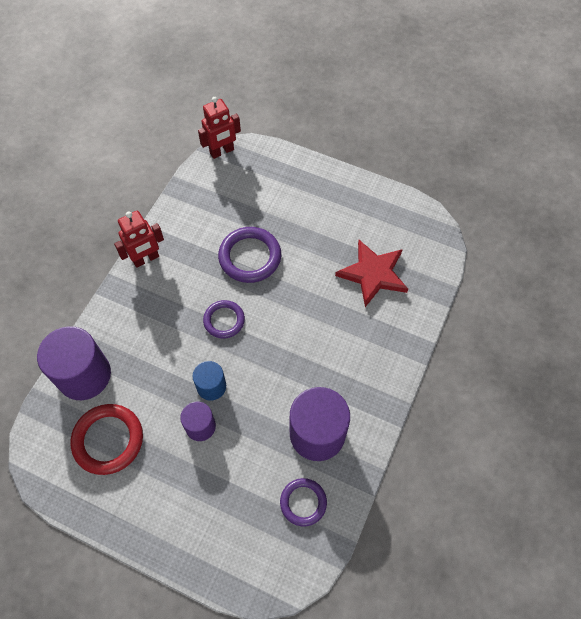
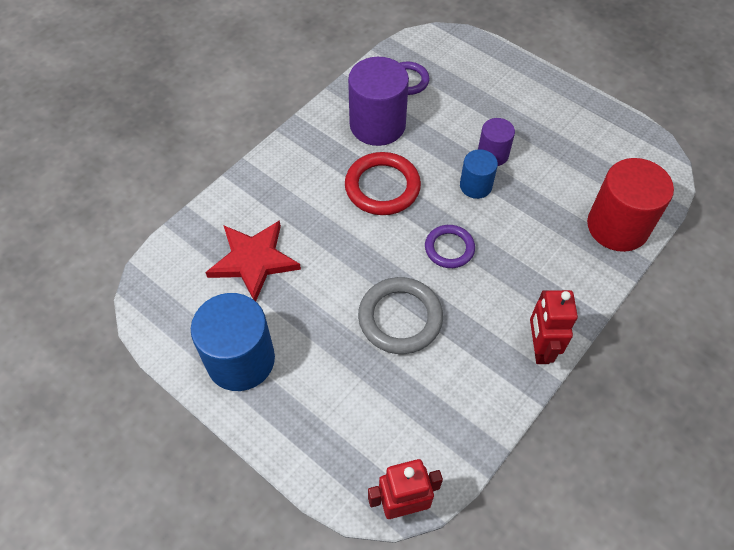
camera: 165 degrees left, 5 degrees down
(84, 375) = (617, 226): purple cylinder -> red cylinder
(108, 440) = (589, 162): red ring -> red ring (382, 187)
(146, 259) = (539, 348): red robot -> red robot turned 75 degrees counterclockwise
(250, 257) = (400, 318): purple ring -> grey ring
(350, 205) = (240, 360): none -> blue cylinder

